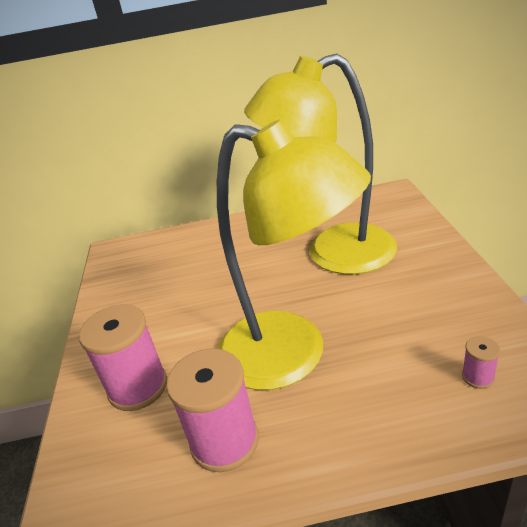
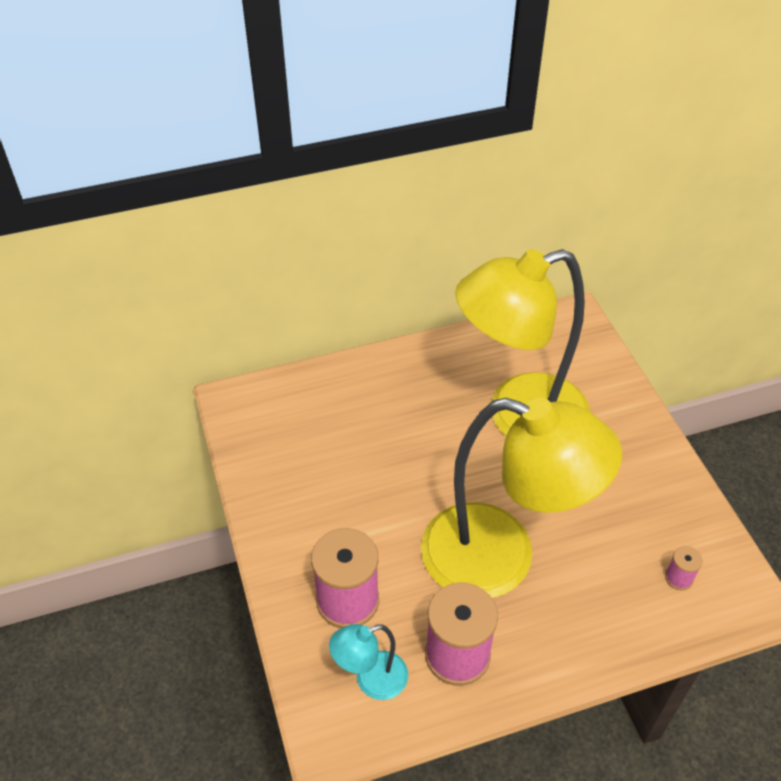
camera: 15 degrees left, 15 degrees up
(130, 460) = (371, 680): none -> turquoise lamp

